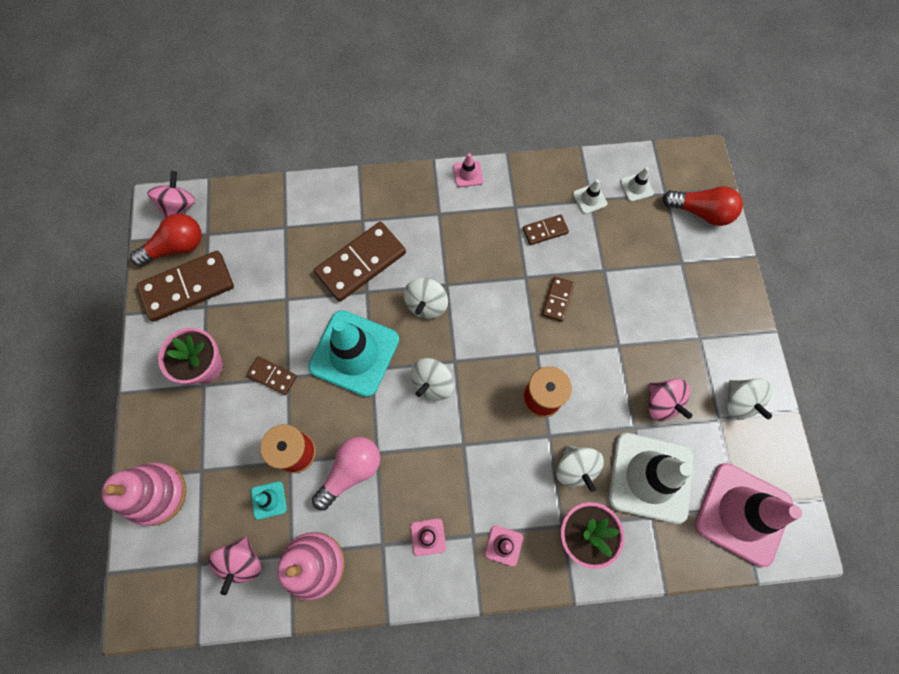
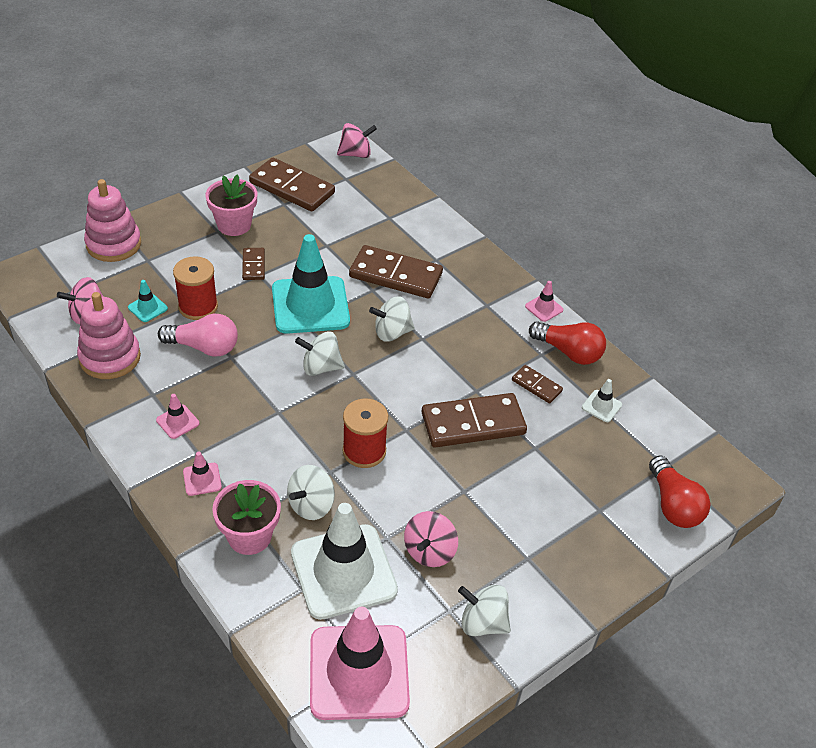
camera: 55 degrees right, 25 degrees down
(176, 247) = (320, 167): red light bulb -> red light bulb (569, 352)
(557, 299) = (473, 423): brown domino -> brown domino, size x1.98
(636, 187) = (649, 438): white traffic cone -> none
(739, 402) = (482, 622): white spinning top -> white spinning top turned 75 degrees clockwise

